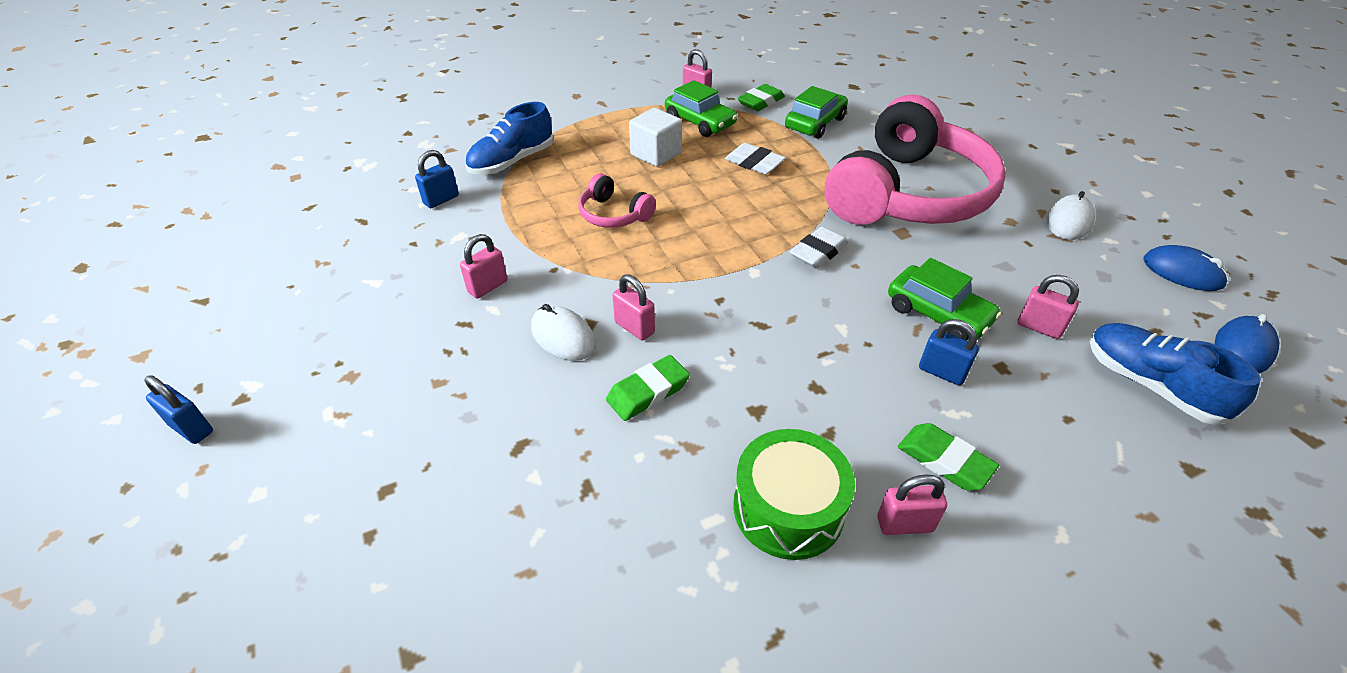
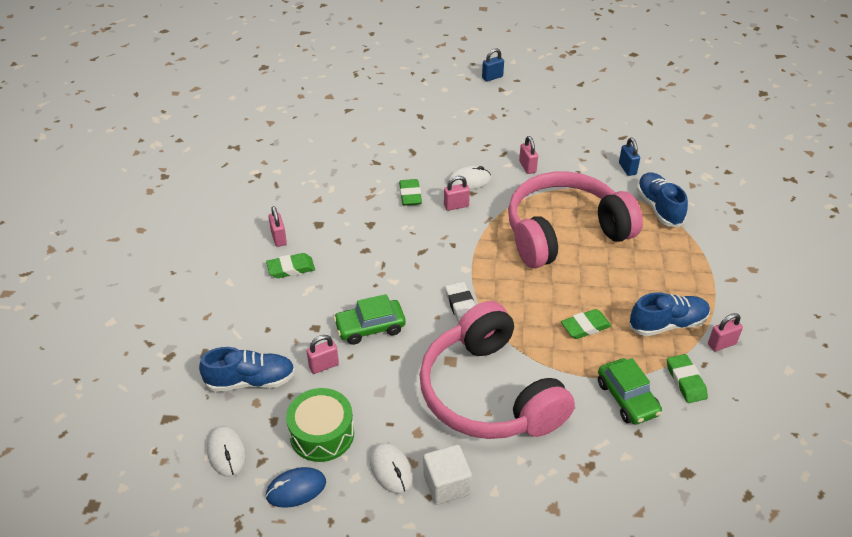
camera: 120 degrees right, 0 degrees up
(614, 214) = (564, 232): pink headphones -> pink headphones, size x2.43
(656, 154) = (630, 279): white cube -> white cube (446, 484)
(700, 122) = (667, 324): green car -> blue shoe
(754, 163) = (585, 327): white eraser -> green eraser
(788, 508) = (316, 210): green drum -> green drum (322, 434)
(904, 524) = (279, 238): pink padlock -> pink padlock turned 45 degrees counterclockwise
(941, 372) = (333, 301): blue padlock -> none
(1243, 348) = (226, 453): blue mouse -> white mouse

